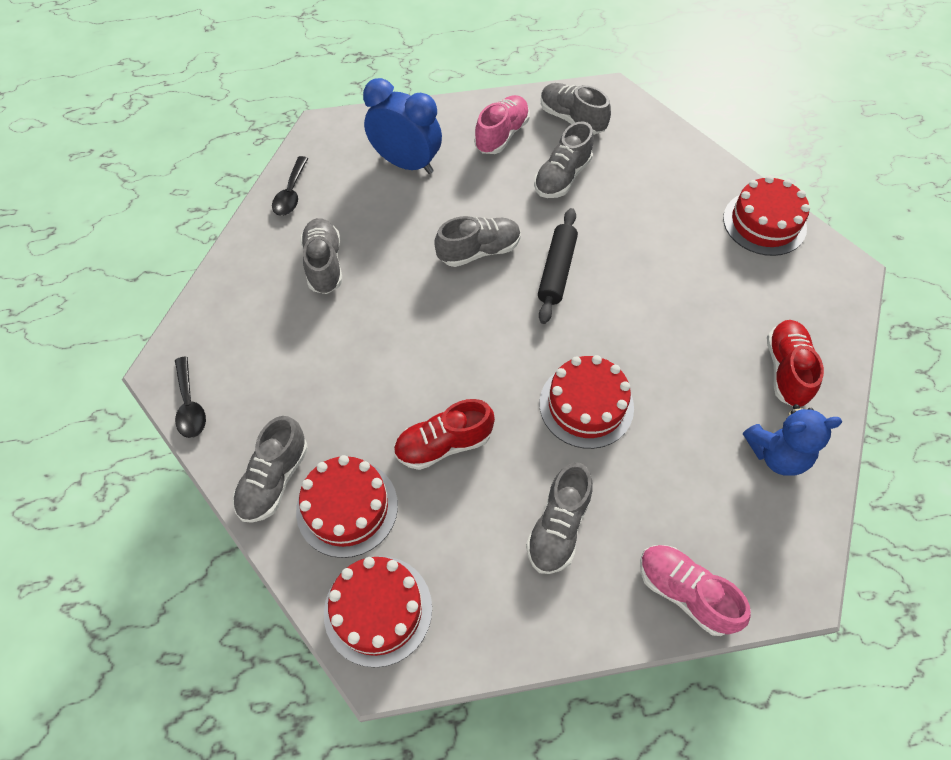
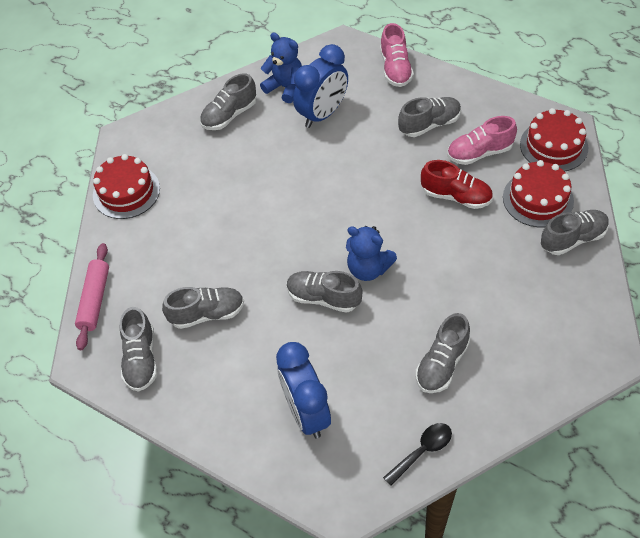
camera: 135 degrees left, 5 degrees down
(190, 405) = (604, 319): black spoon -> none
(464, 303) = (368, 268): none -> blue teddy bear
(502, 135) = (208, 385): pink shoe -> pink shoe (479, 153)
(557, 271) = (287, 249): black rolling pin -> none
(586, 405) = (355, 166): red cake -> none
(661, 131) = (95, 300): none -> pink rolling pin
(693, 447) = (322, 114): none -> blue clock
(786, 370) = (229, 115): red shoe -> grey shoe

